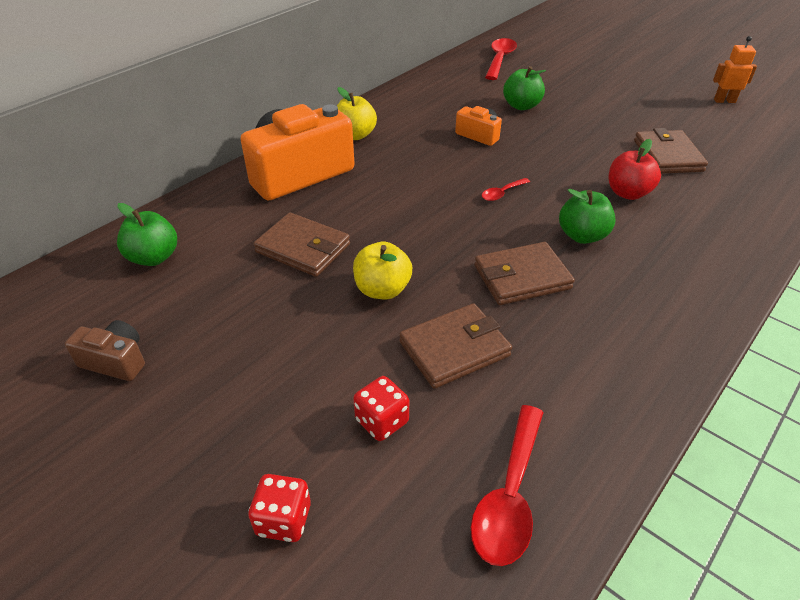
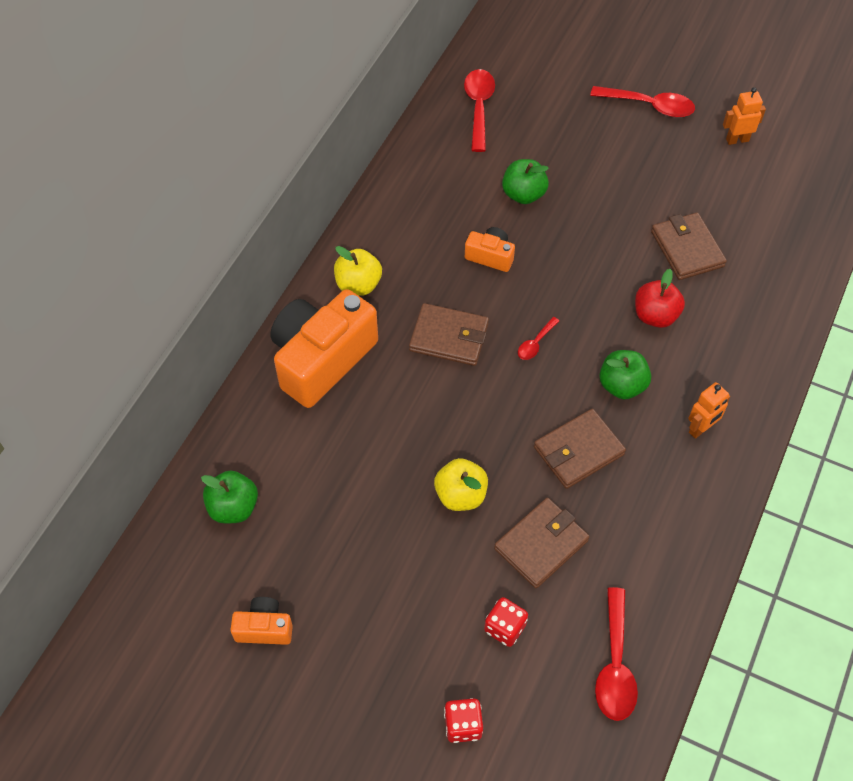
camera: 15 degrees left, 15 degrees up
(115, 361) = (264, 628): brown camera -> orange camera
(303, 248) = (369, 462): brown wallet -> brown wallet (449, 337)
(646, 75) = (649, 106): none -> red spoon
(664, 283) = (701, 429): none -> orange robot

